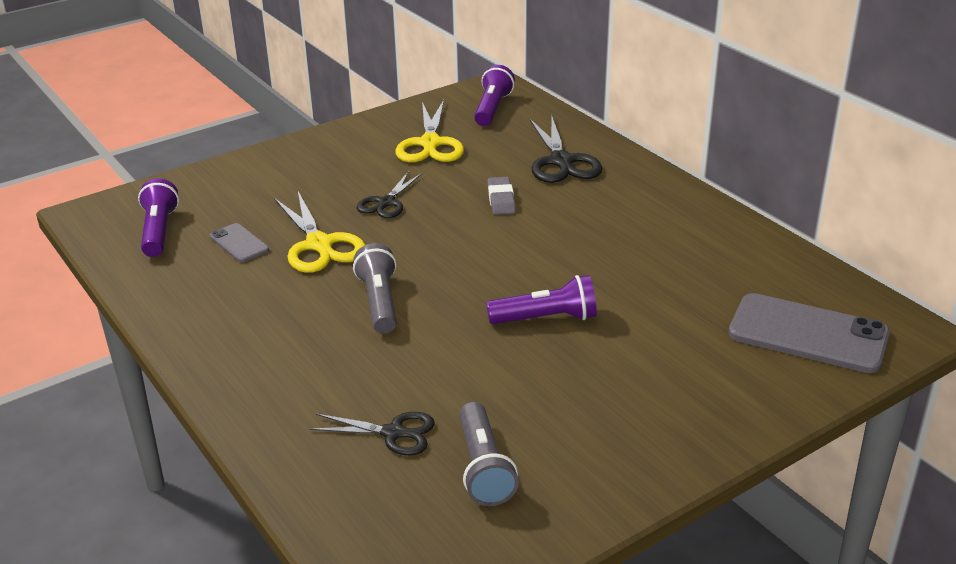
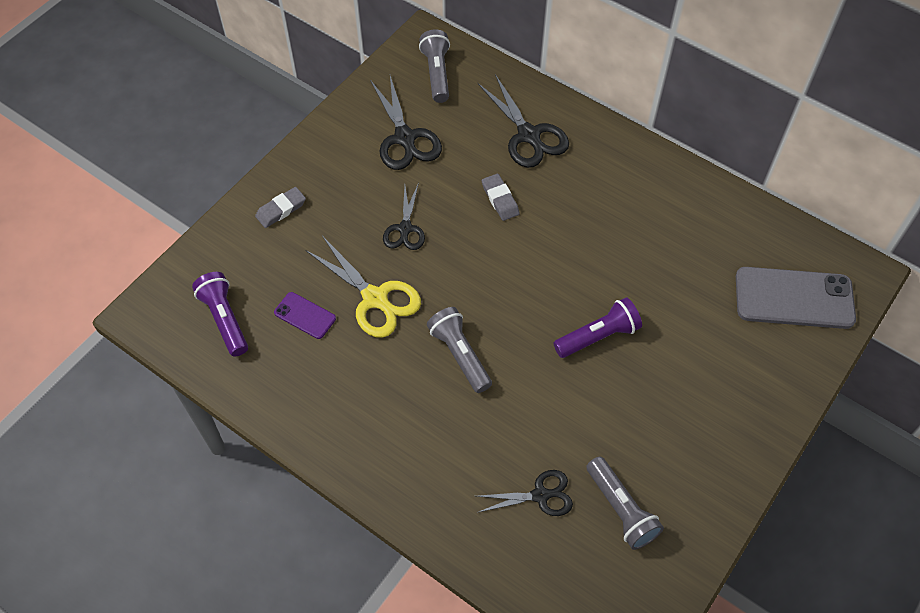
camera: 20 degrees left, 25 degrees up
(239, 243) = (305, 315): grey phone -> purple phone
(272, 170) = (281, 210): none -> grey eraser
(430, 144) = (405, 138): yellow scissors -> black scissors
(492, 108) = (436, 73): purple flashlight -> grey flashlight

